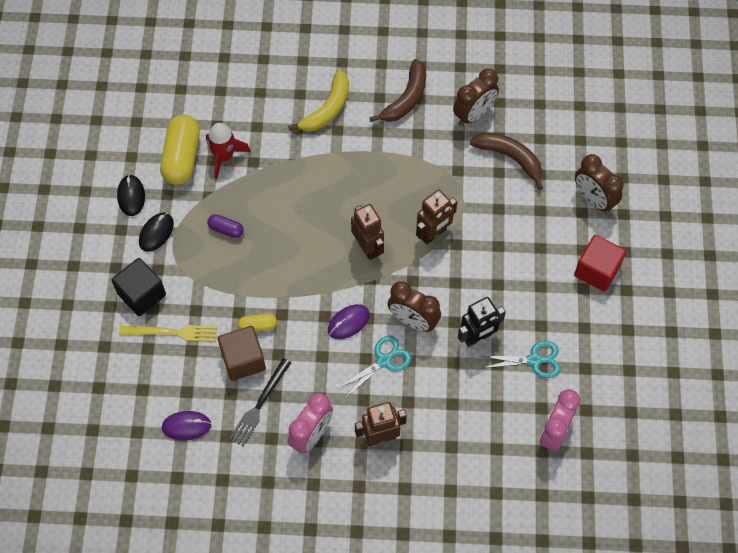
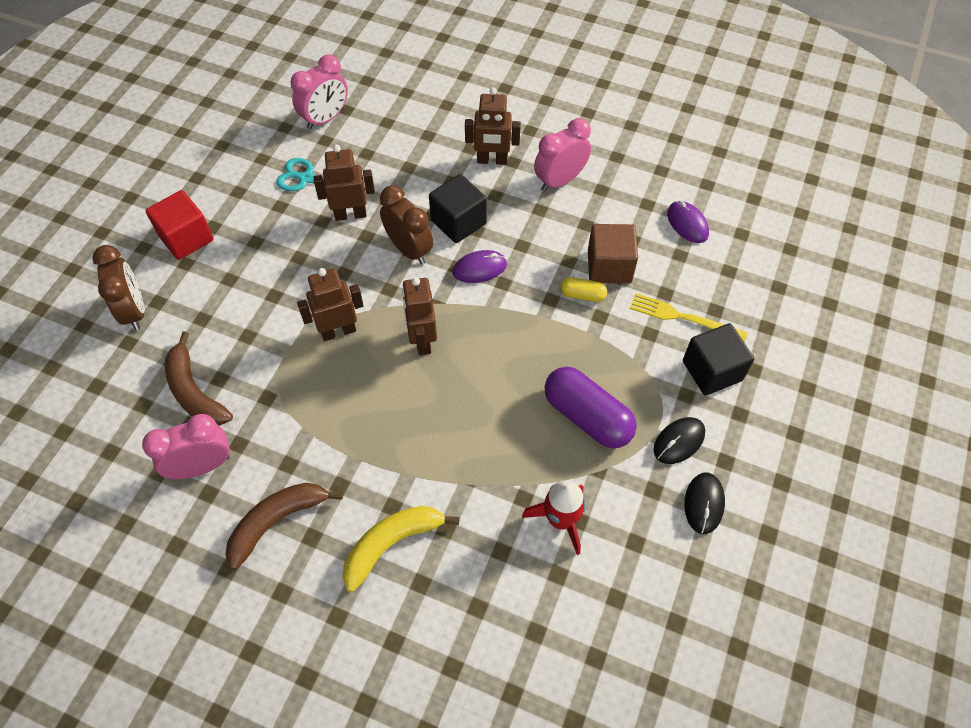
camera: 160 degrees left, 5 degrees down
(182, 157) = (620, 538): yellow capsule -> none
(186, 426) = (687, 224): purple mouse -> purple mouse turned 45 degrees clockwise
(226, 229) = (587, 417): purple capsule -> purple capsule, size x2.04
(259, 405) = (604, 220): black fork -> none
(384, 361) = (458, 222): turquoise scissors -> black cube
(474, 114) = (202, 466): brown clock -> pink clock
(477, 337) = (350, 214): black robot -> brown robot

